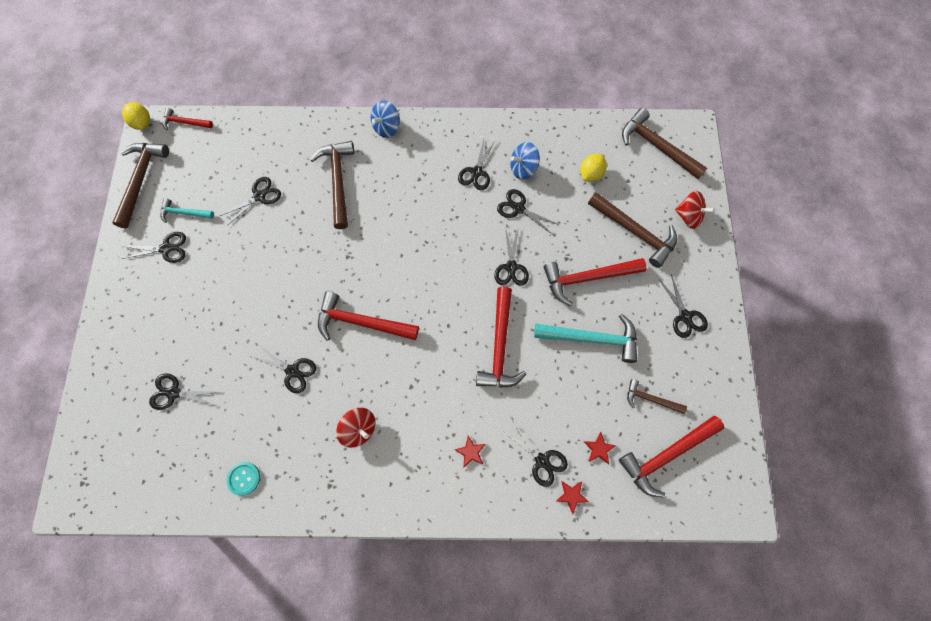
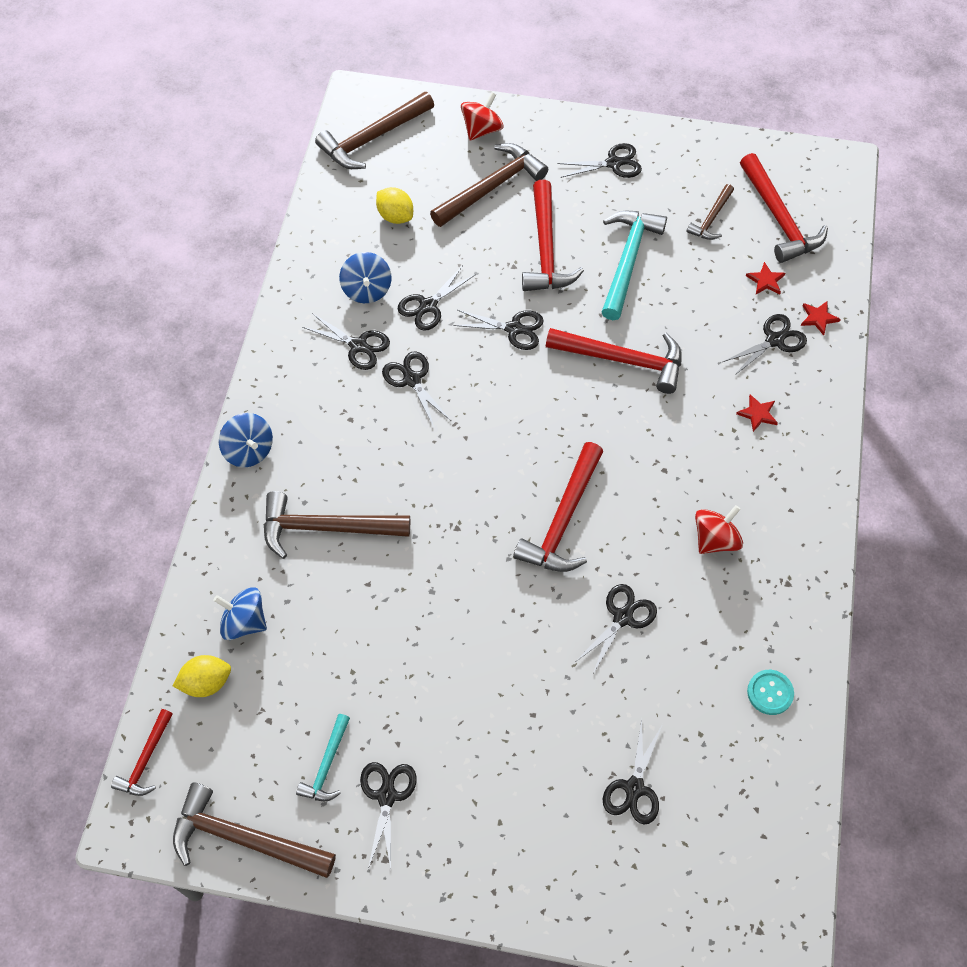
camera: 80 degrees left, 10 degrees down
(142, 123) = (124, 835): yellow lemon -> yellow lemon (206, 682)
(259, 196) = (324, 644): black scissors -> black scissors (412, 379)
(271, 151) = (244, 622): none -> blue spinning top

